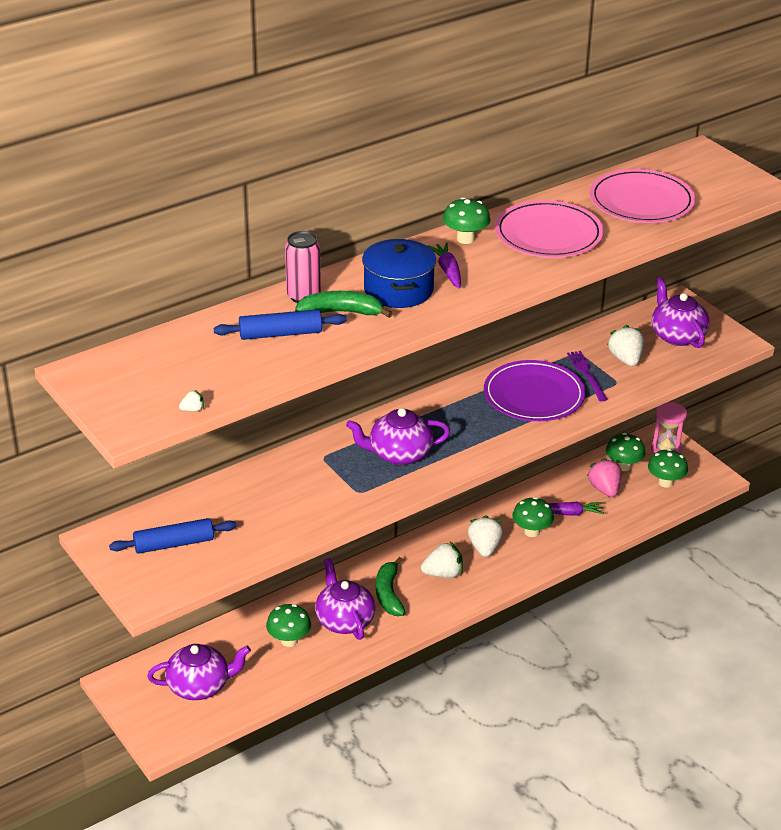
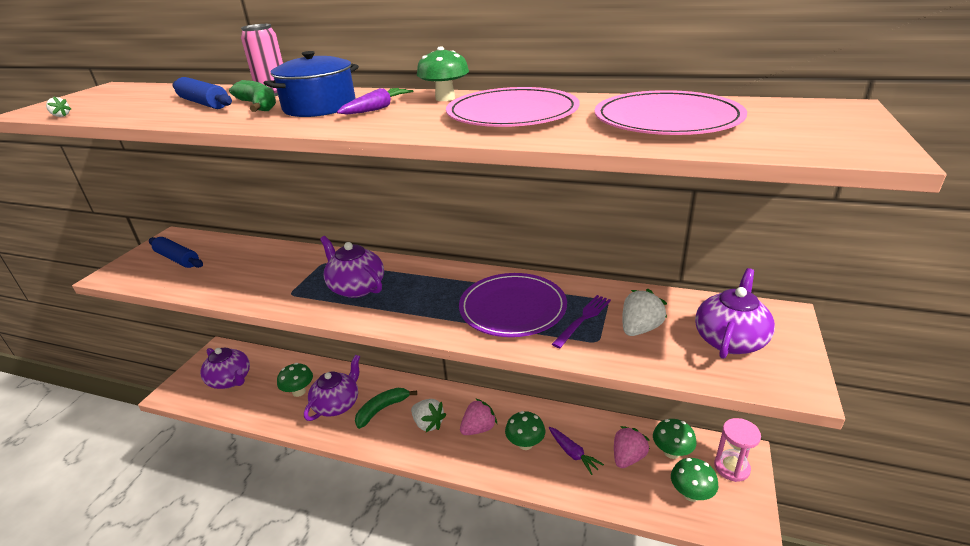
camera: 55 degrees right, 5 degrees down
(484, 548) = (478, 428): white strawberry -> pink strawberry

